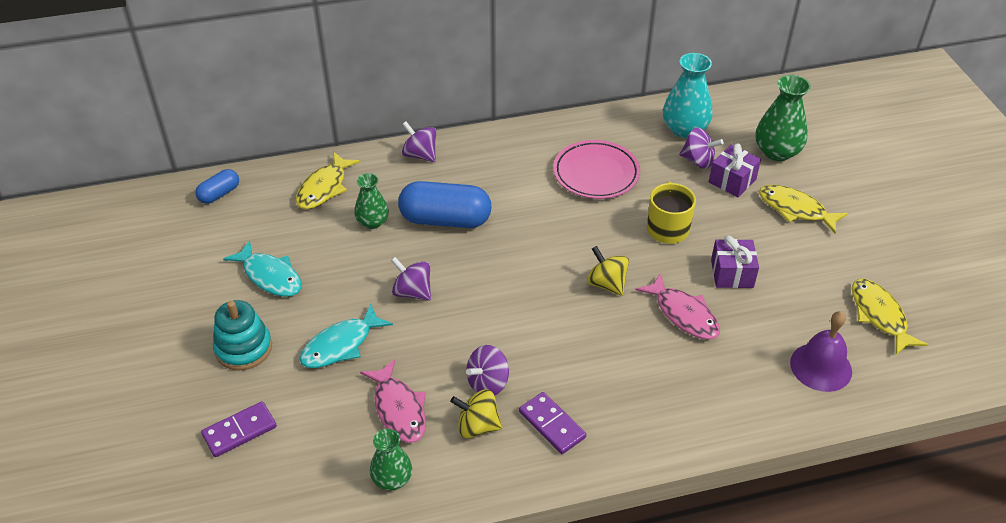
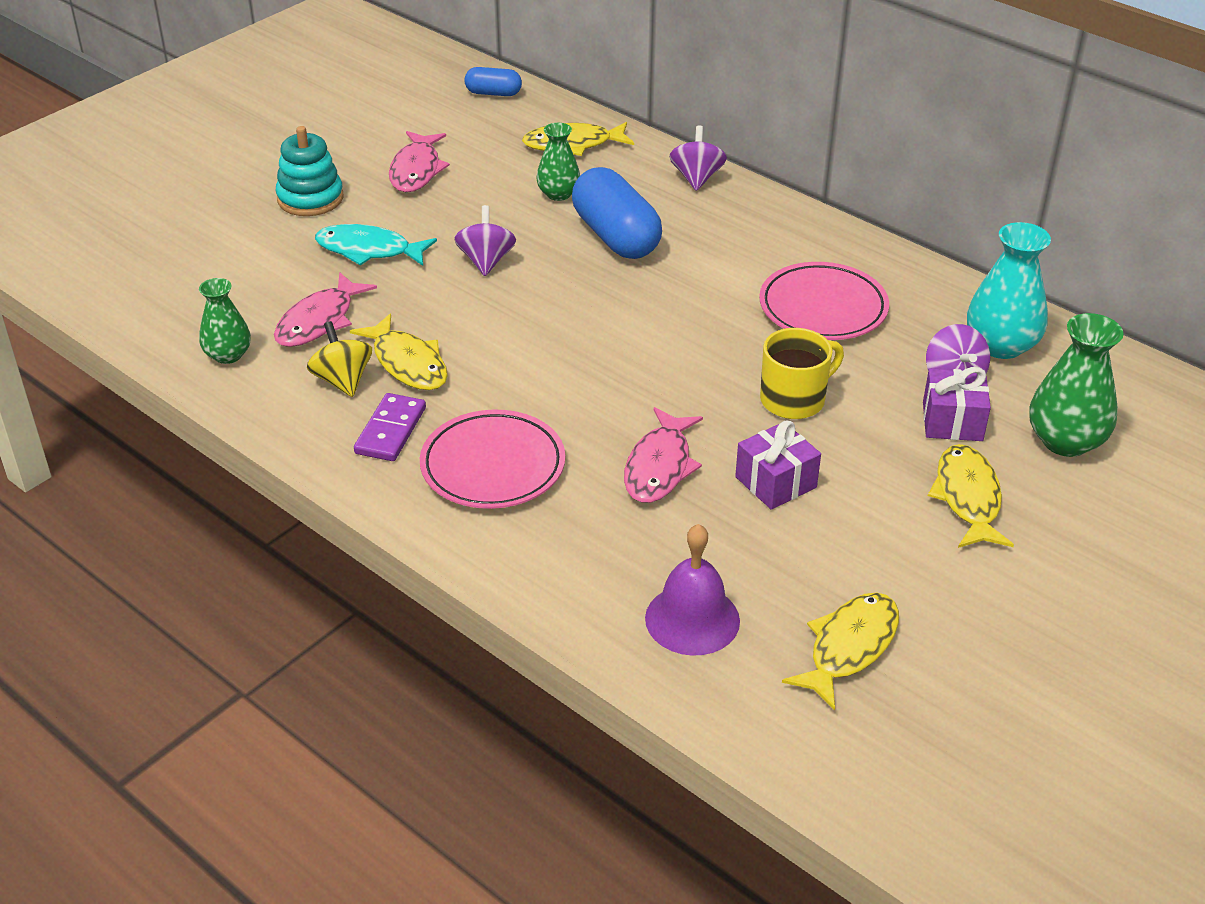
camera: 55 degrees right, 5 degrees down
(240, 431) = (210, 242): purple domino -> none
(270, 276) = (416, 170): turquoise fish -> pink fish
(488, 383) = (407, 363): purple spinning top -> yellow fish
(606, 284) = (644, 388): yellow spinning top -> none
(626, 390) = (493, 466): none -> pink plate

